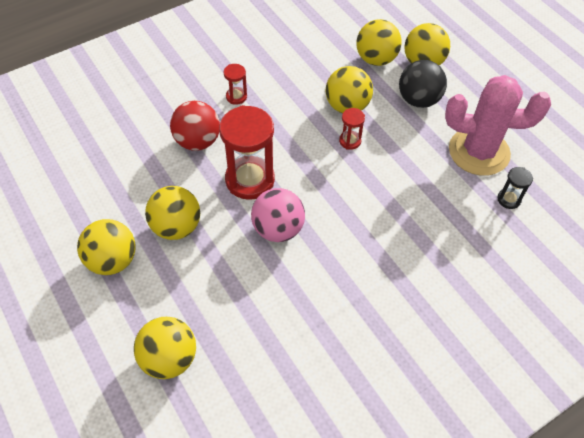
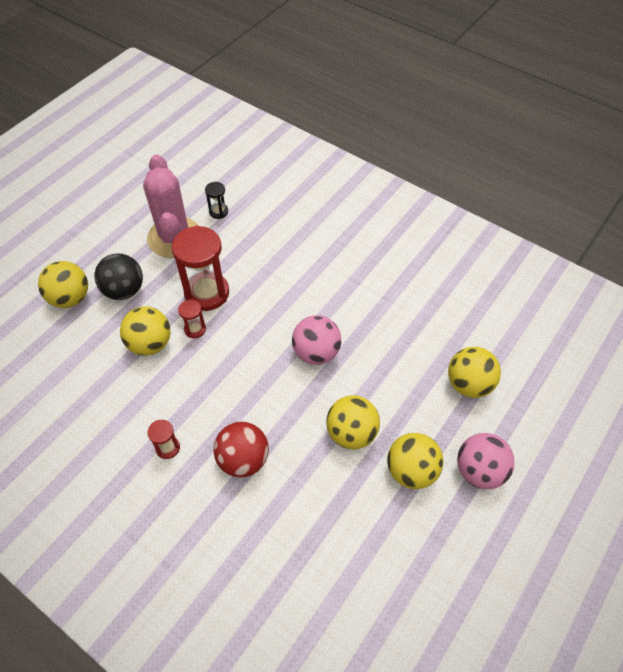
camera: 110 degrees left, 0 degrees up
(76, 319) = (479, 471): none -> pink ball
(250, 180) = (273, 393): red hourglass -> red hourglass (207, 293)
(376, 59) = (74, 338): yellow ball -> none

